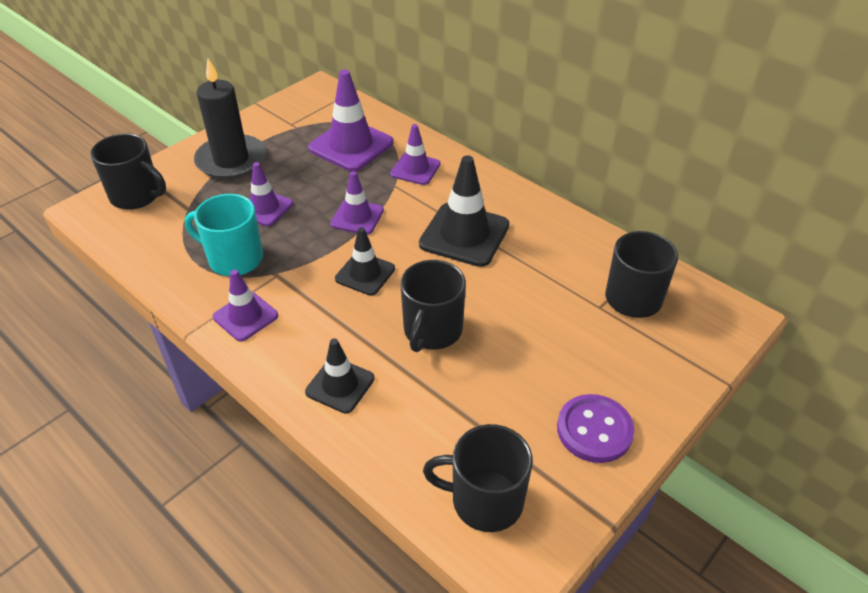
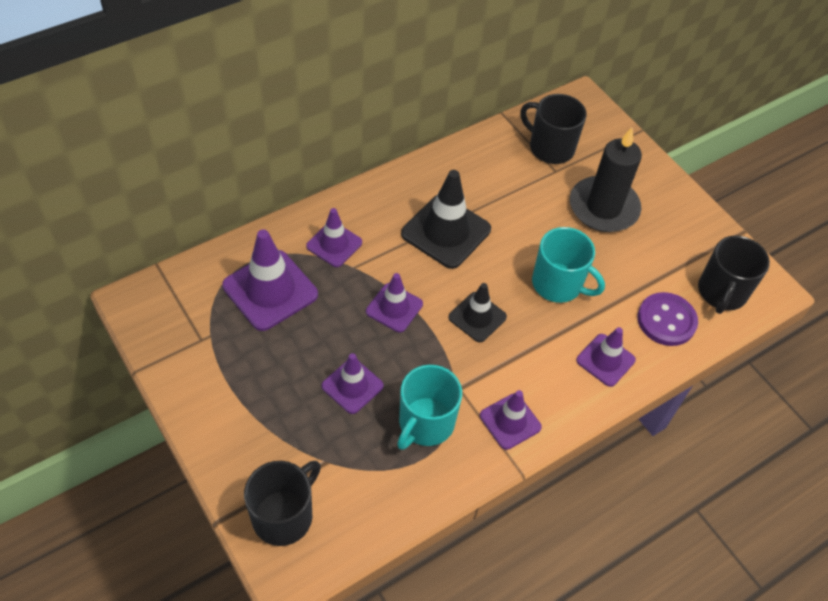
camera: 80 degrees left, 10 degrees up
(231, 160) = (251, 409): black candle -> black candle (603, 207)
(340, 385) = (605, 360): black traffic cone -> purple traffic cone
(432, 331) = (558, 284): black mug -> turquoise mug
(594, 430) = (671, 214): purple button -> purple button (666, 320)

